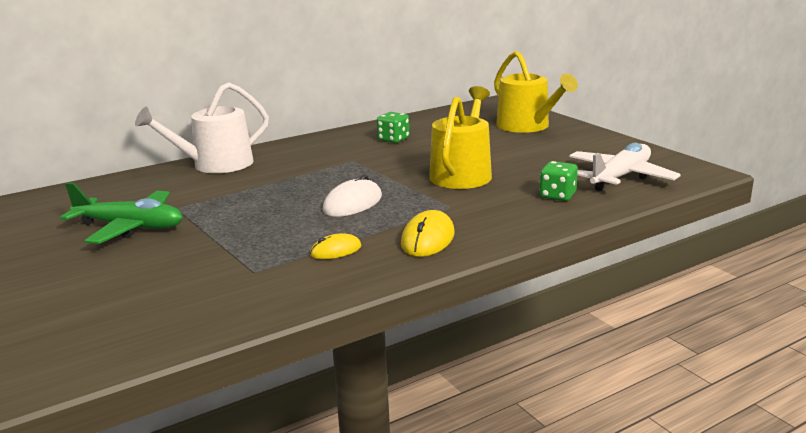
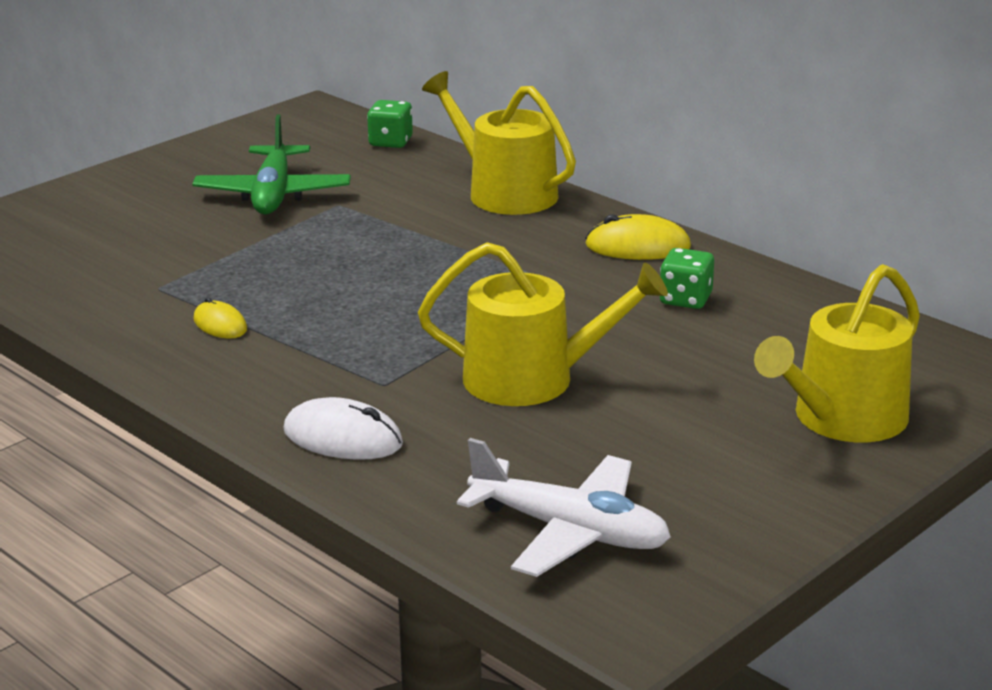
camera: 75 degrees right, 5 degrees up
(215, 165) = (504, 192): white watering can -> yellow watering can
(352, 203) = (380, 311): white mouse -> white mouse (343, 437)
(428, 239) = (264, 380): yellow mouse -> yellow mouse (638, 246)
(557, 196) = (454, 471): green dice -> green dice (390, 142)

